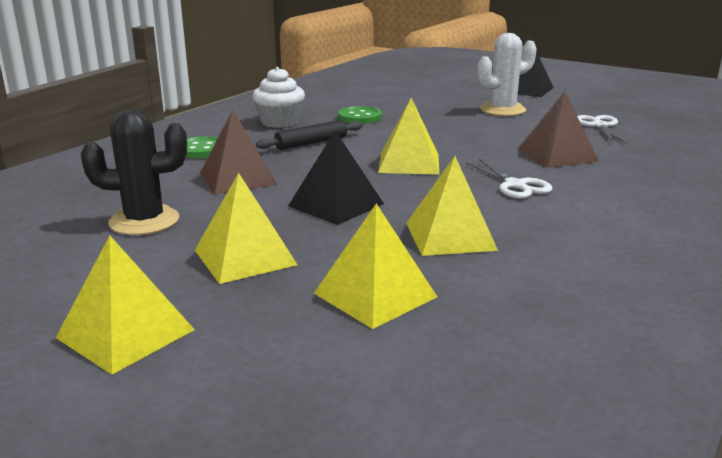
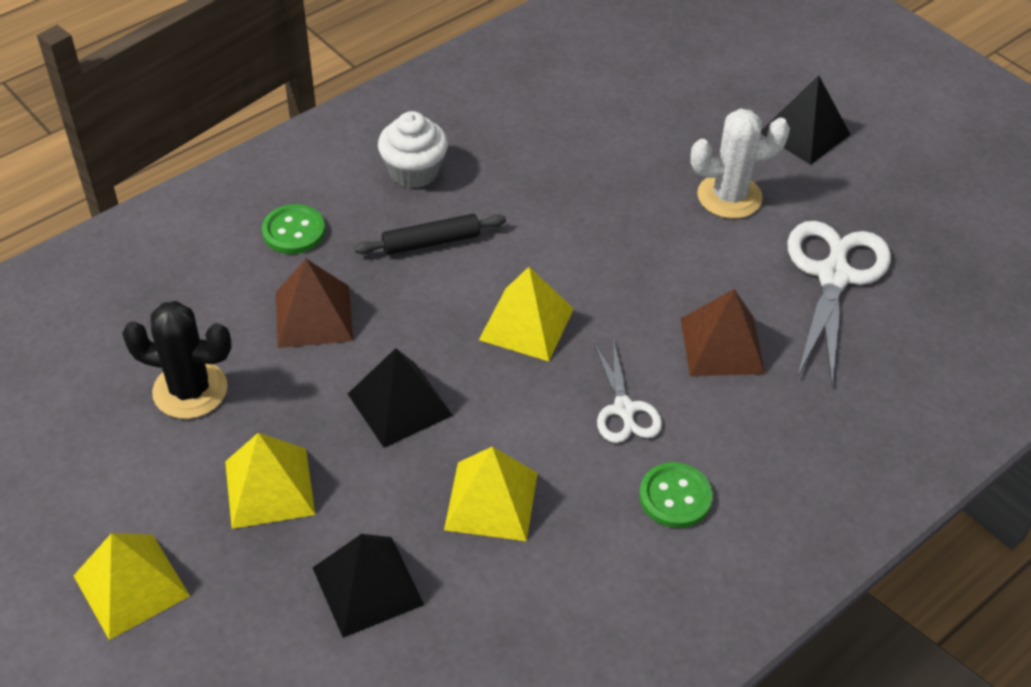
camera: 15 degrees right, 25 degrees up
(359, 117) = (523, 178): green button -> green button (675, 497)
(375, 295) = (367, 586): yellow pyramid -> black pyramid
(599, 126) = (833, 276): white scissors -> white scissors, size x1.75

